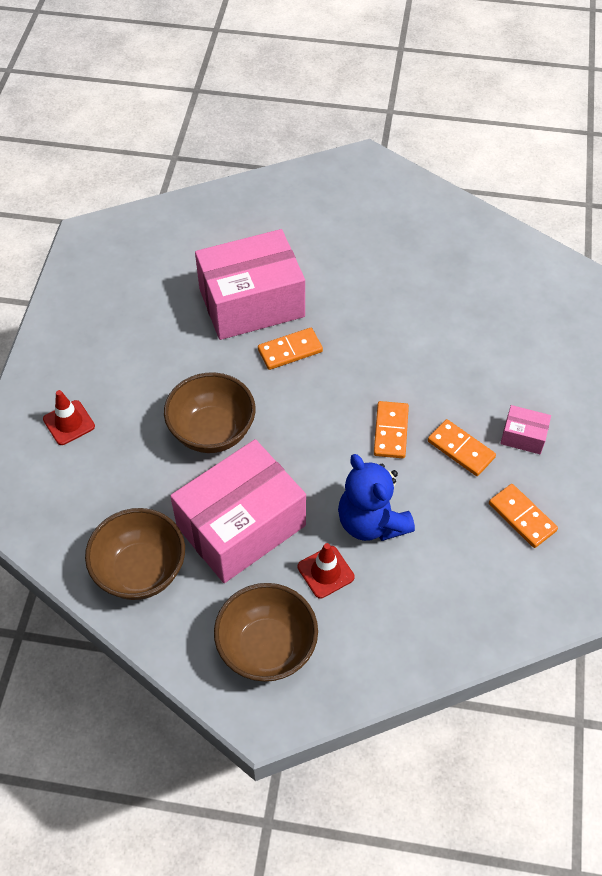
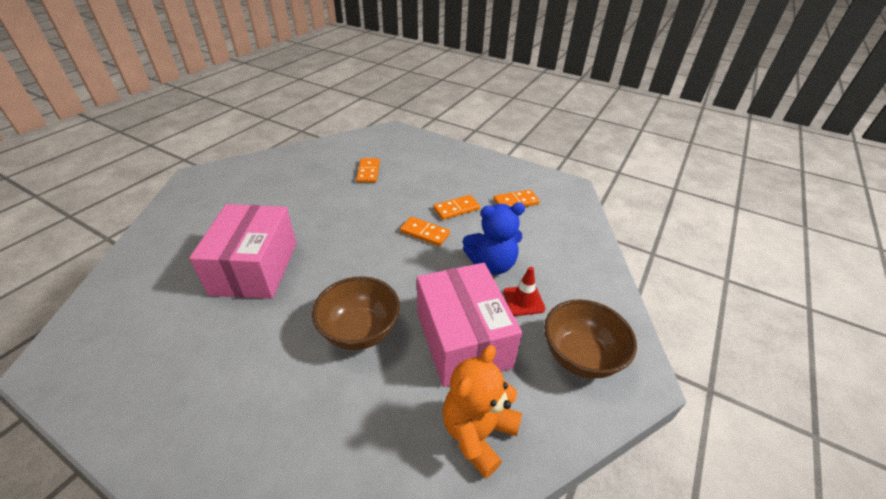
camera: 70 degrees left, 15 degrees down
(69, 423) = (266, 454): red traffic cone -> none
(140, 571) = (477, 433): brown bowl -> orange teddy bear
(290, 350) = (319, 260): orange domino -> orange domino (368, 172)
(523, 436) = (461, 184): pink box -> none

